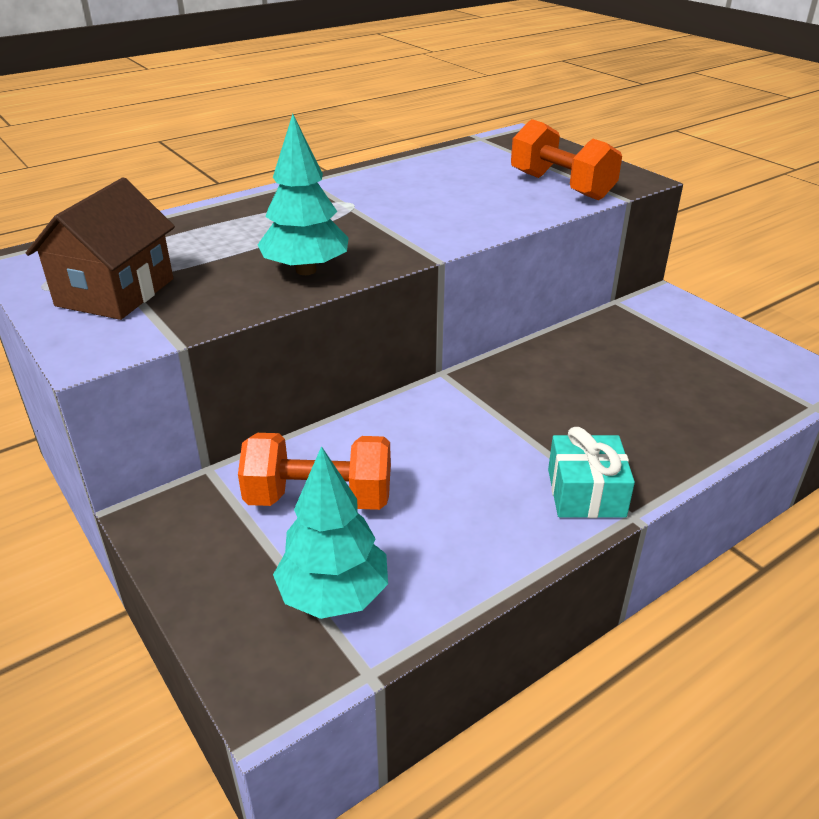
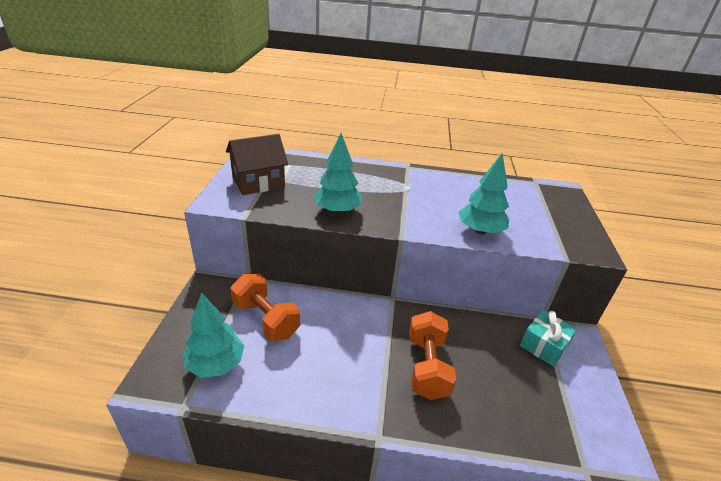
camera: 40 degrees right, 0 degrees up
(507, 212) = (480, 231): none -> turquoise tree
(561, 186) = (537, 231): orange dumbbell -> orange dumbbell (427, 367)
(586, 493) = (373, 407): turquoise gift -> turquoise gift (544, 345)

